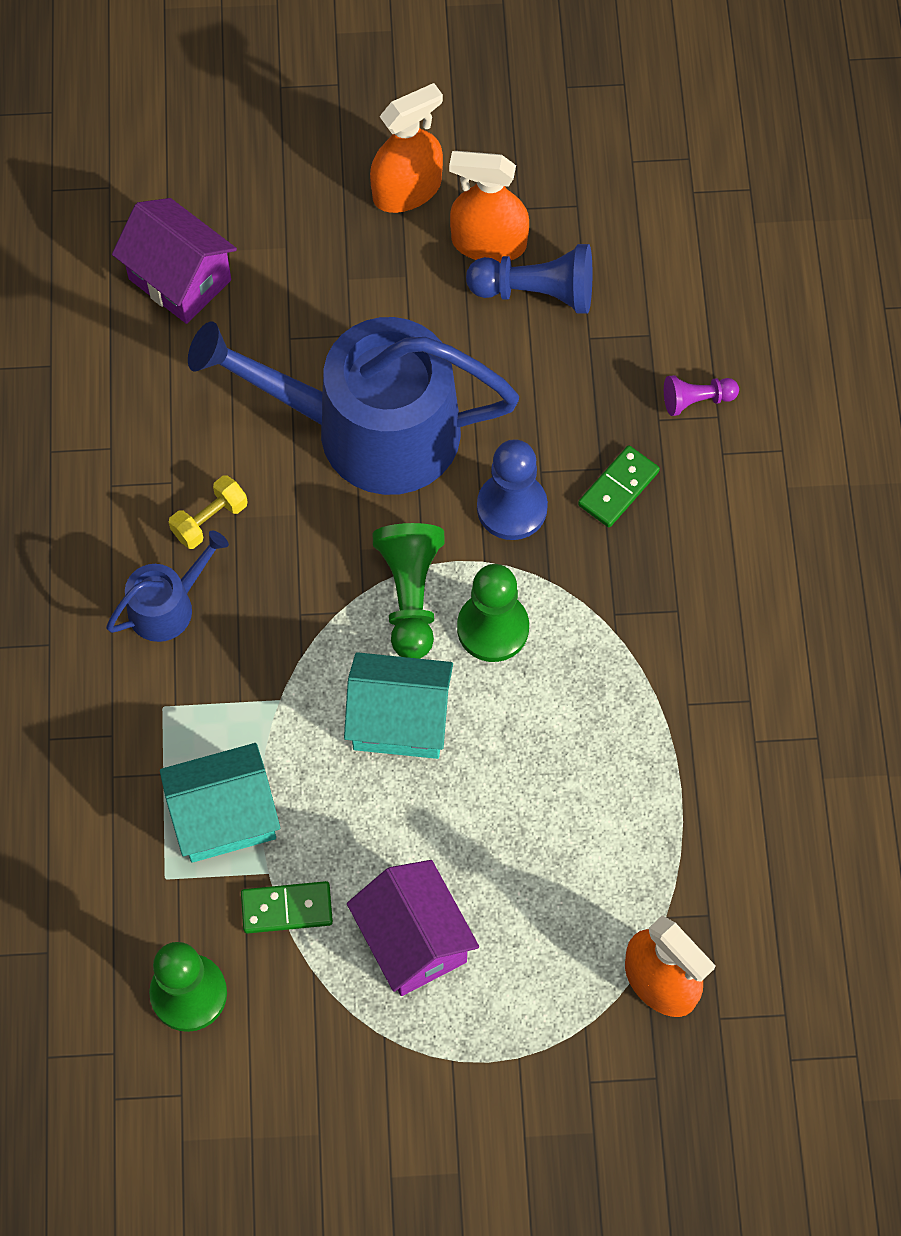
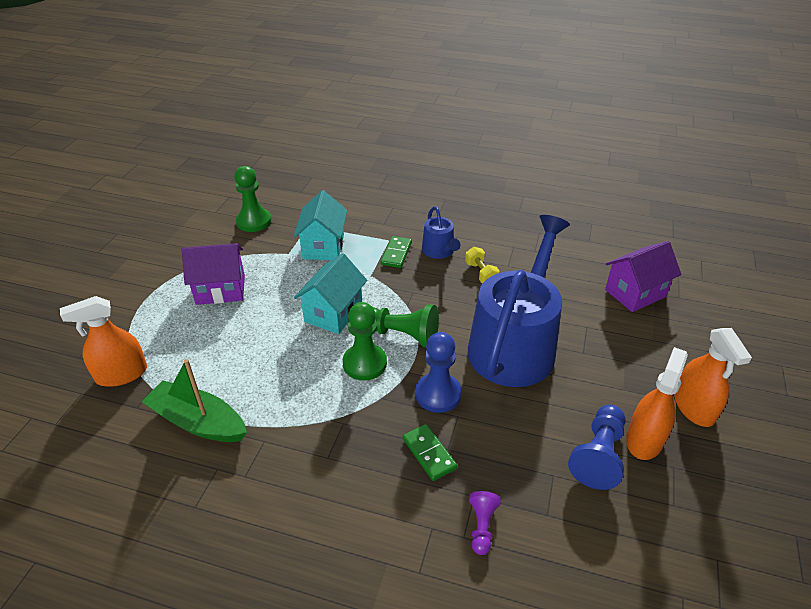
camera: 110 degrees right, 25 degrees down
(287, 909) = (267, 255): green domino -> green domino (396, 253)
(695, 810) = (198, 422): none -> green boat

